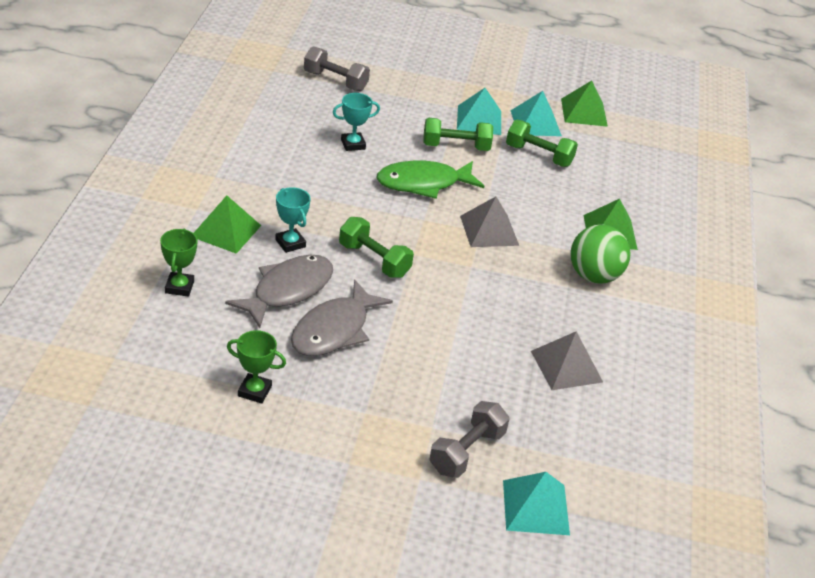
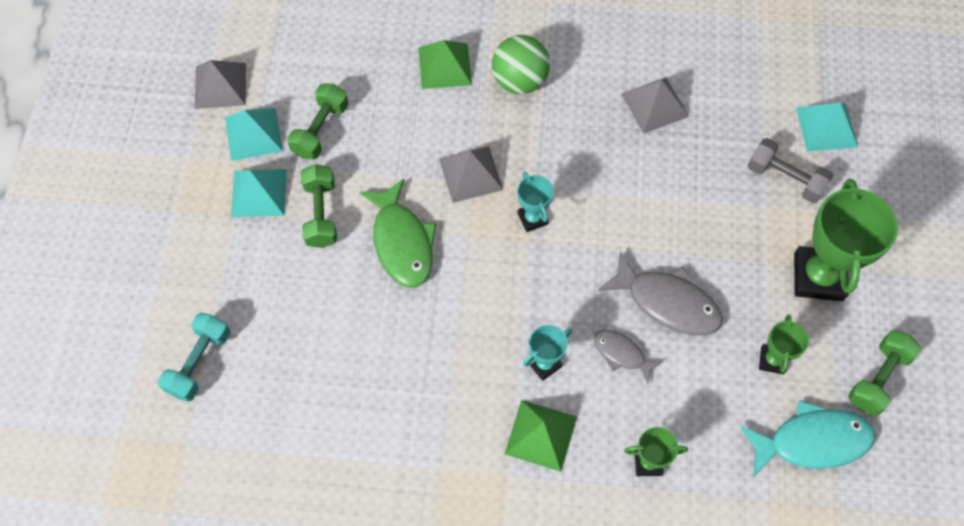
camera: 90 degrees left, 25 degrees up
(161, 400) = (812, 441): none -> turquoise fish
(288, 290) = (621, 354): grey fish -> grey fish, size x0.56
(335, 81) = (199, 363): grey dumbbell -> turquoise dumbbell
(341, 450) = (818, 277): none -> green trophy
(353, 144) = (340, 324): turquoise trophy -> turquoise trophy (532, 218)
(374, 260) = (550, 278): green dumbbell -> green dumbbell (878, 378)
(584, 112) = (220, 85): green pyramid -> grey pyramid

